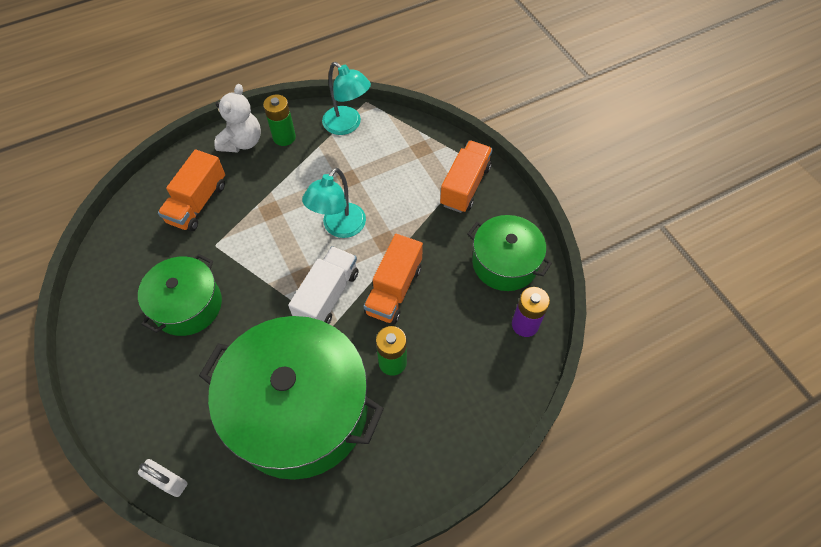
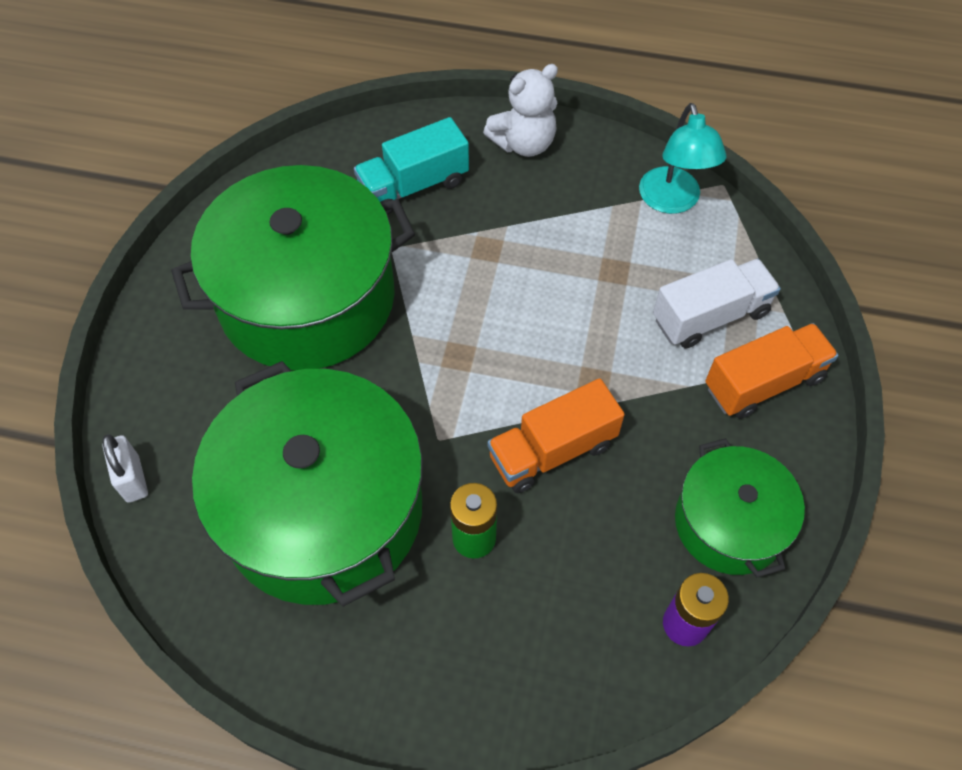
camera: 40 degrees right, 0 degrees up
(188, 305) = (307, 298): green pot -> green pot, size x1.81
(197, 203) = (413, 185): orange truck -> turquoise truck
(284, 137) = (579, 168): green battery -> none
(327, 296) = (466, 399): white truck -> white truck (710, 316)
(339, 227) = (551, 325): turquoise lamp -> none

